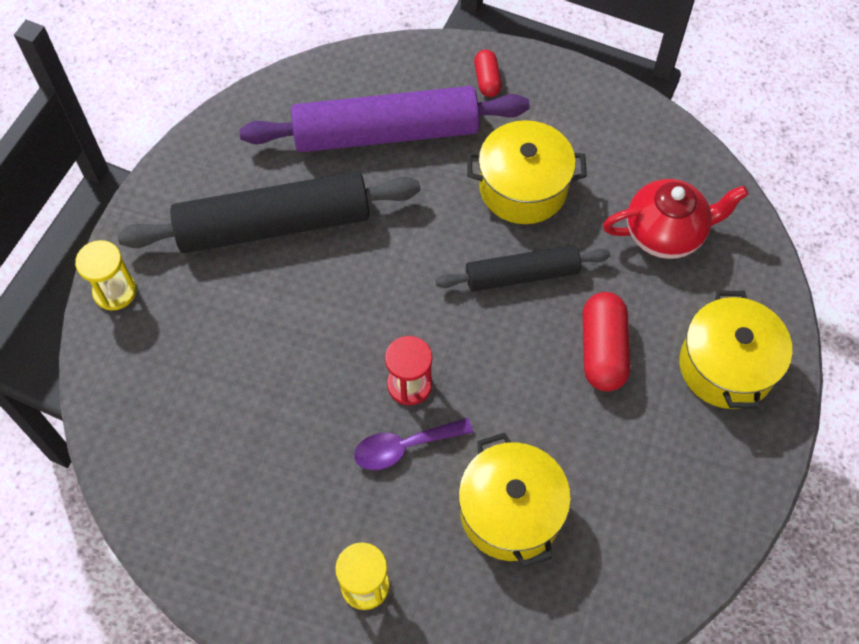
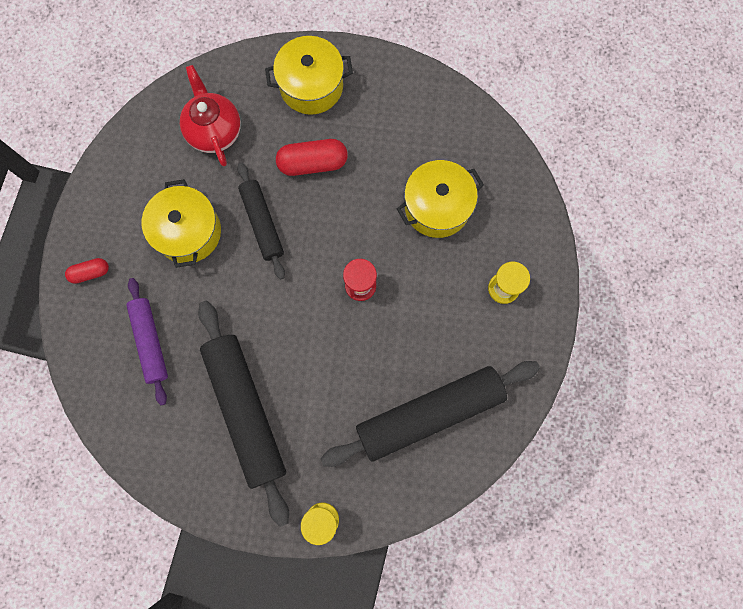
camera: 100 degrees left, 15 degrees up
(209, 445) = (430, 413): none -> black rolling pin
(386, 133) = (150, 342): purple rolling pin -> purple rolling pin, size x0.58
(404, 447) = (406, 281): purple spoon -> none

